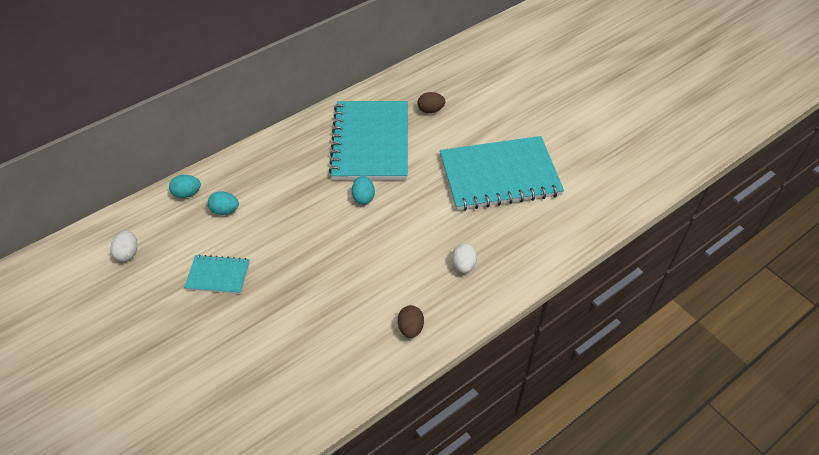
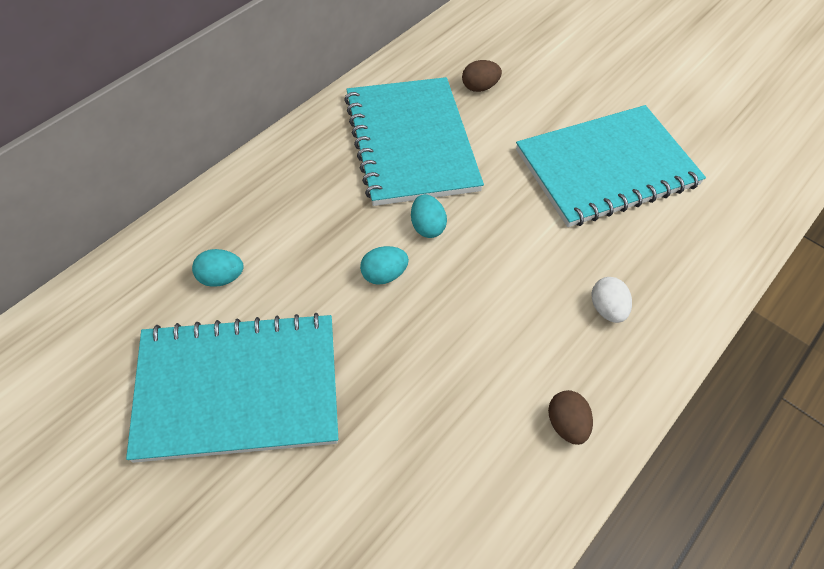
camera: 15 degrees left, 5 degrees up
(128, 253) = (76, 375): white egg -> none
(187, 193) = (152, 259): turquoise egg -> turquoise egg (384, 275)
(218, 275) = (238, 389): turquoise notebook -> turquoise notebook, size x2.11

